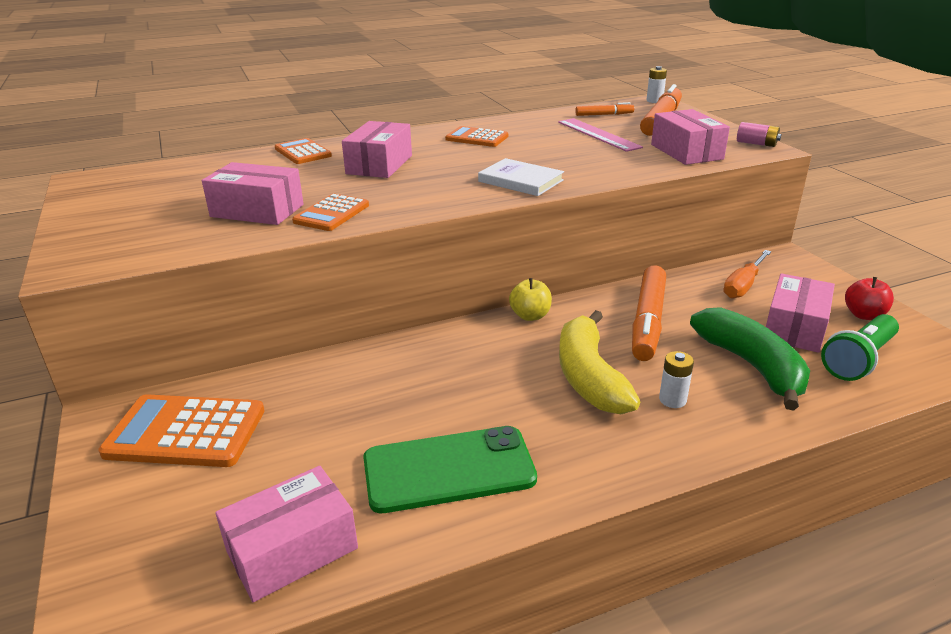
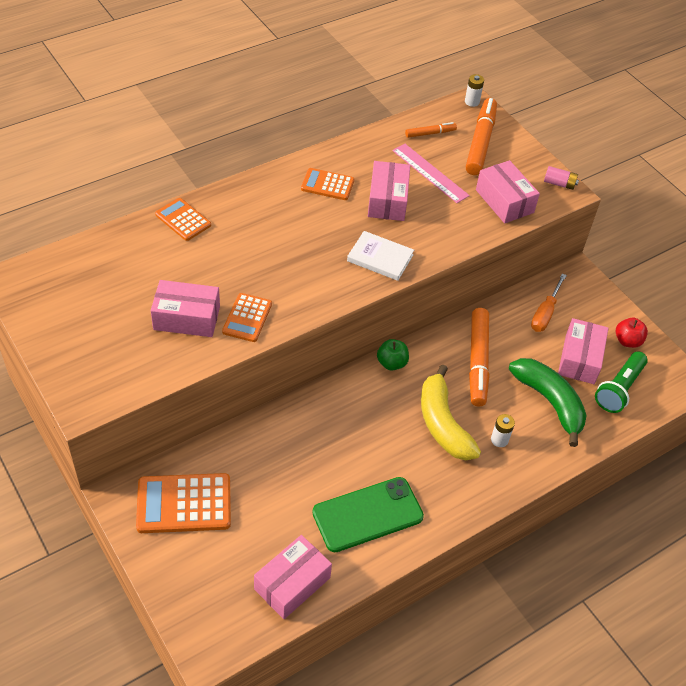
camera: 15 degrees left, 20 degrees up
(379, 164) = (258, 238): pink box -> pink box (387, 200)
(530, 316) = (391, 363): yellow apple -> green apple

